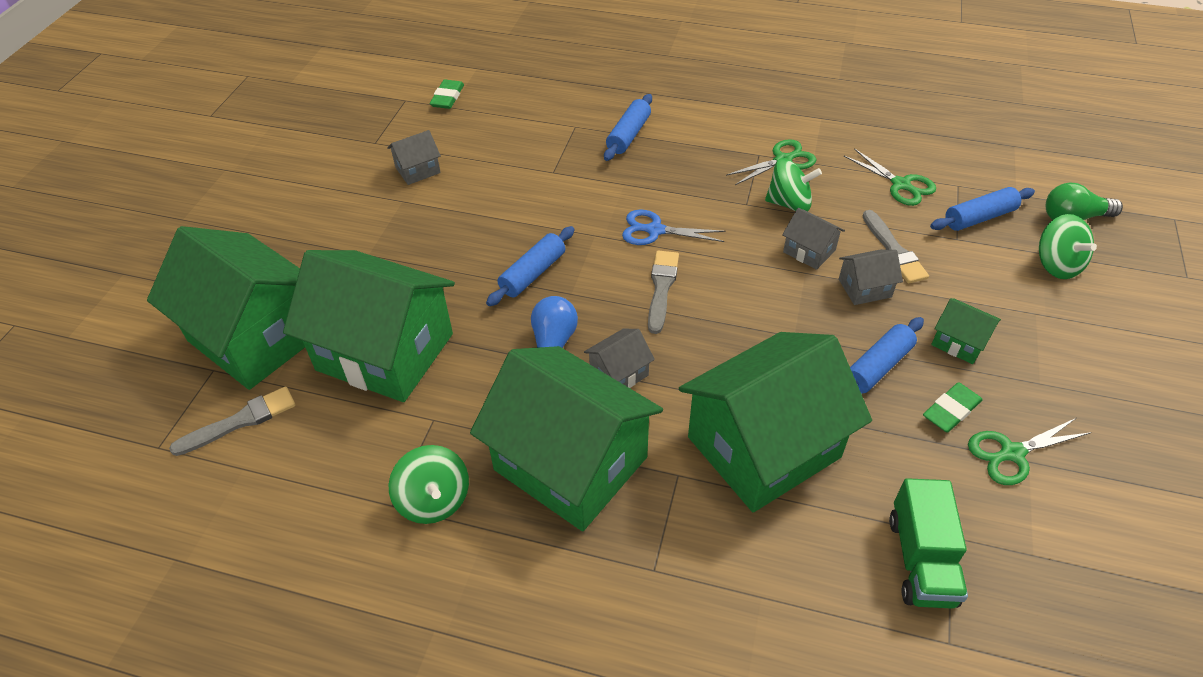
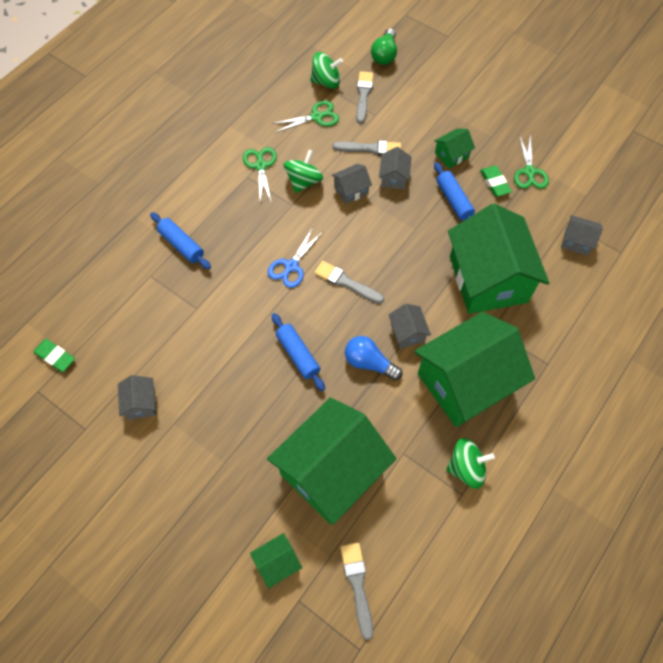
camera: 70 degrees left, 15 degrees up
(256, 336) = (277, 563): green house -> green house, size x0.42
(921, 560) = (576, 241): green truck -> grey house
(979, 218) = (363, 95): blue rolling pin -> grey brush
(1056, 264) = (415, 82): green spinning top -> green spinning top (326, 82)

